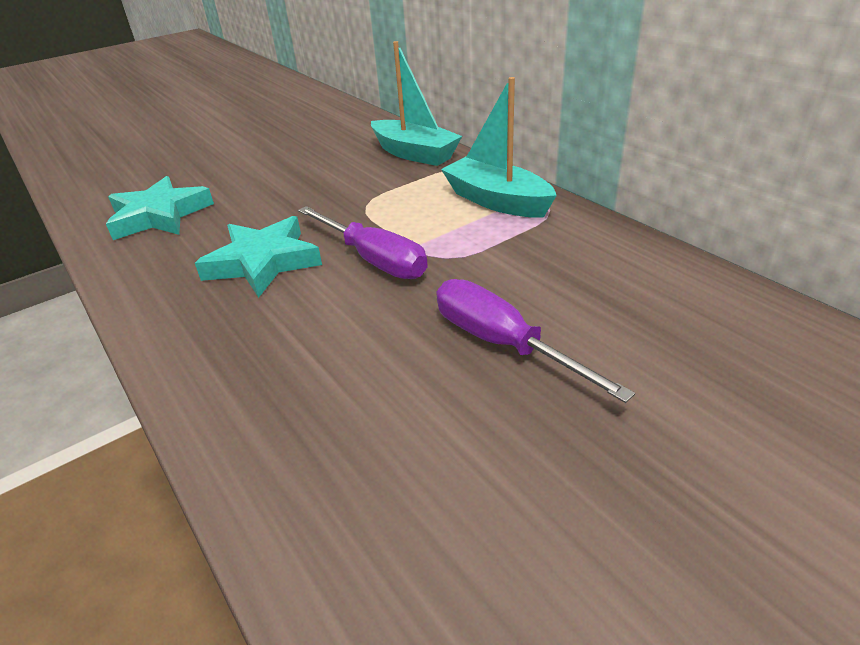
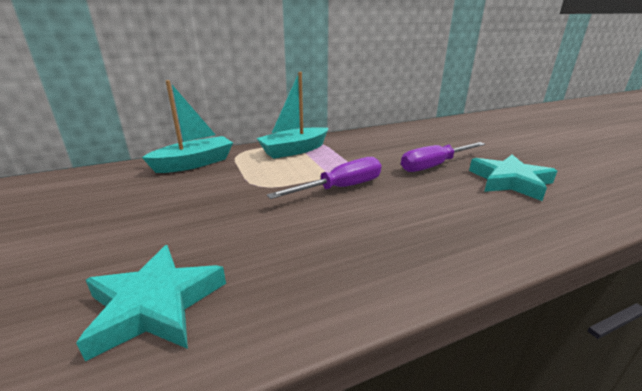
camera: 80 degrees left, 10 degrees down
(263, 262) = (319, 230): turquoise star -> turquoise star (510, 181)

